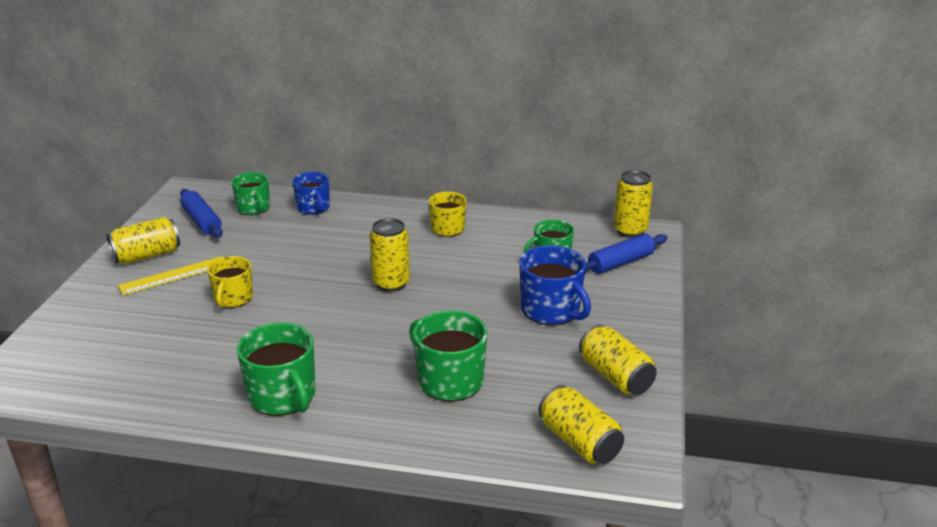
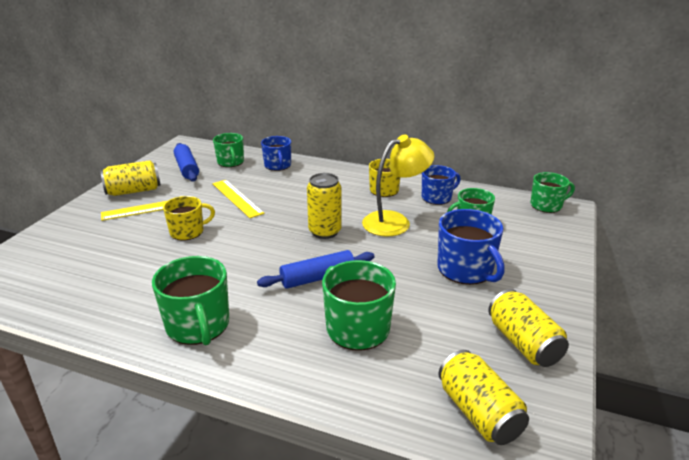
camera: 10 degrees right, 0 degrees up
(233, 298) = (188, 231): yellow mug -> yellow mug turned 135 degrees counterclockwise
(277, 253) = (237, 198): none -> yellow ruler
(467, 264) = (395, 221): none -> yellow lamp
(509, 232) = (437, 197): none -> blue mug
(620, 262) = (536, 232): blue rolling pin -> blue rolling pin (318, 278)
(630, 231) = (546, 205): yellow can -> green mug

